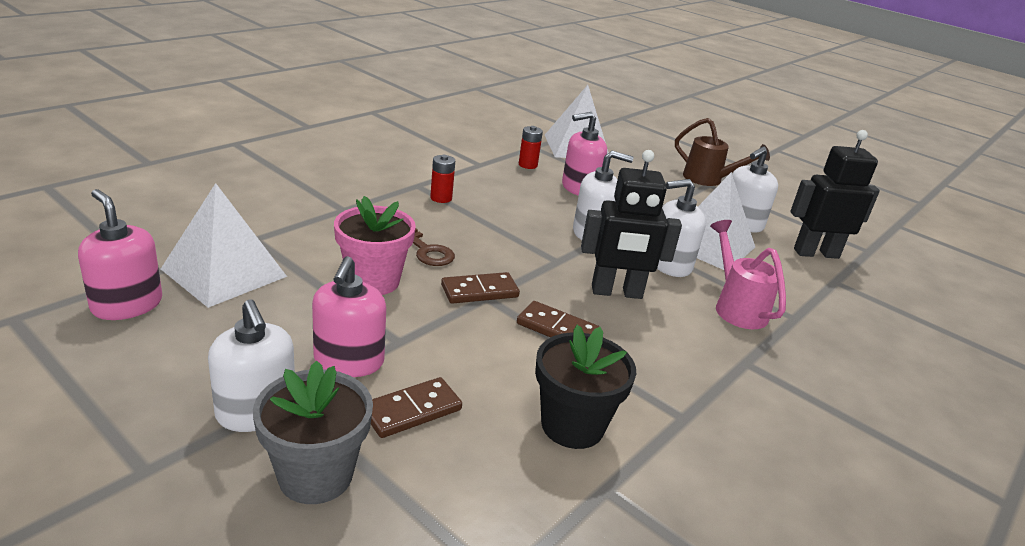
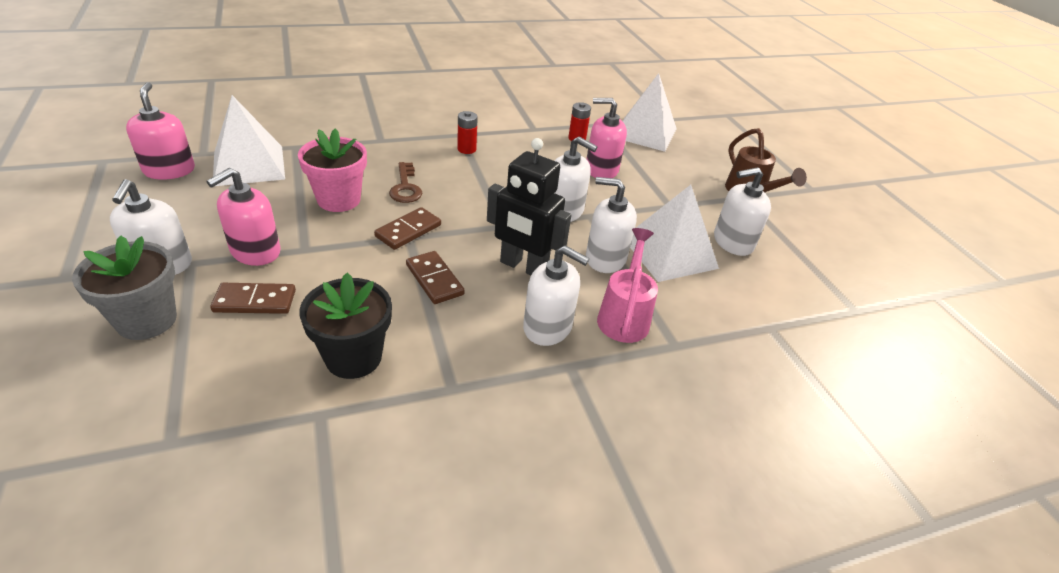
camera: 30 degrees right, 10 degrees up
(479, 291) = (408, 231): brown domino -> brown domino turned 60 degrees counterclockwise
(694, 337) = (548, 327): none -> white soap dispenser
(816, 253) = (783, 294): black robot -> none

